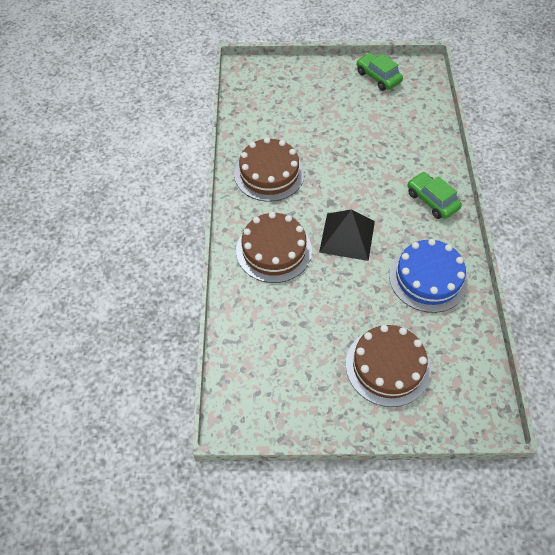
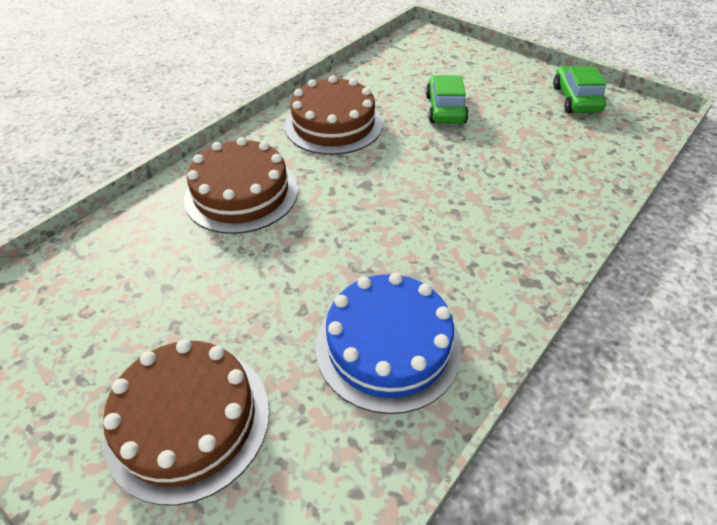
camera: 40 degrees right, 10 degrees down
(347, 236) = (341, 229): black pyramid -> none
(432, 200) = (506, 255): green car -> green car (445, 109)

